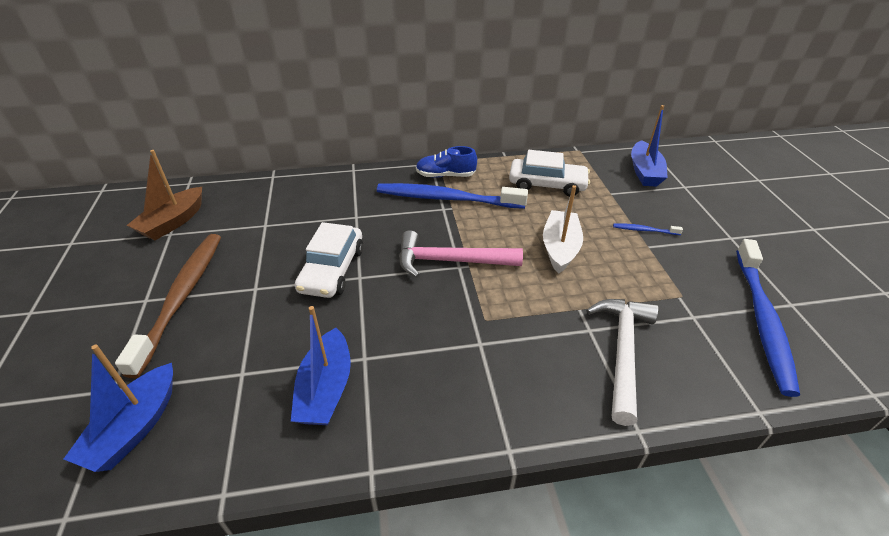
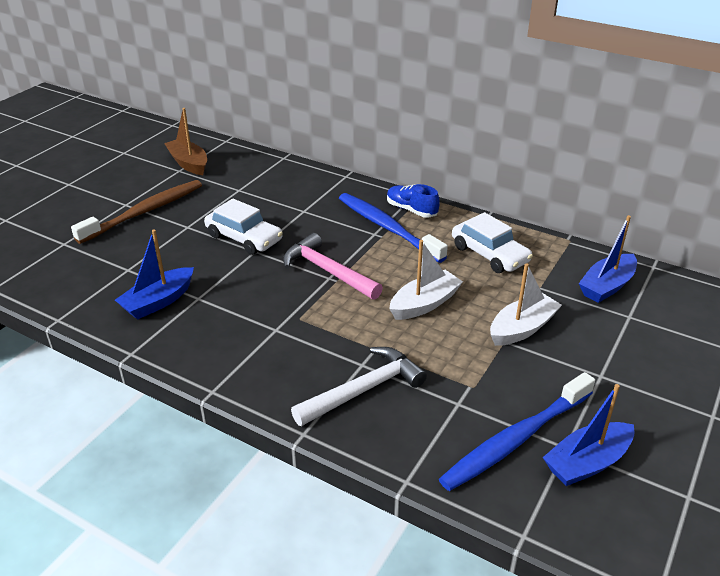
camera: 40 degrees right, 5 degrees down
(135, 427) = (55, 267): blue boat -> blue boat (587, 463)
(173, 222) = (188, 163): brown boat -> brown boat turned 75 degrees clockwise
(332, 270) = (244, 238): white car -> white car turned 105 degrees counterclockwise
(644, 230) = (522, 328): blue toothbrush -> white boat

